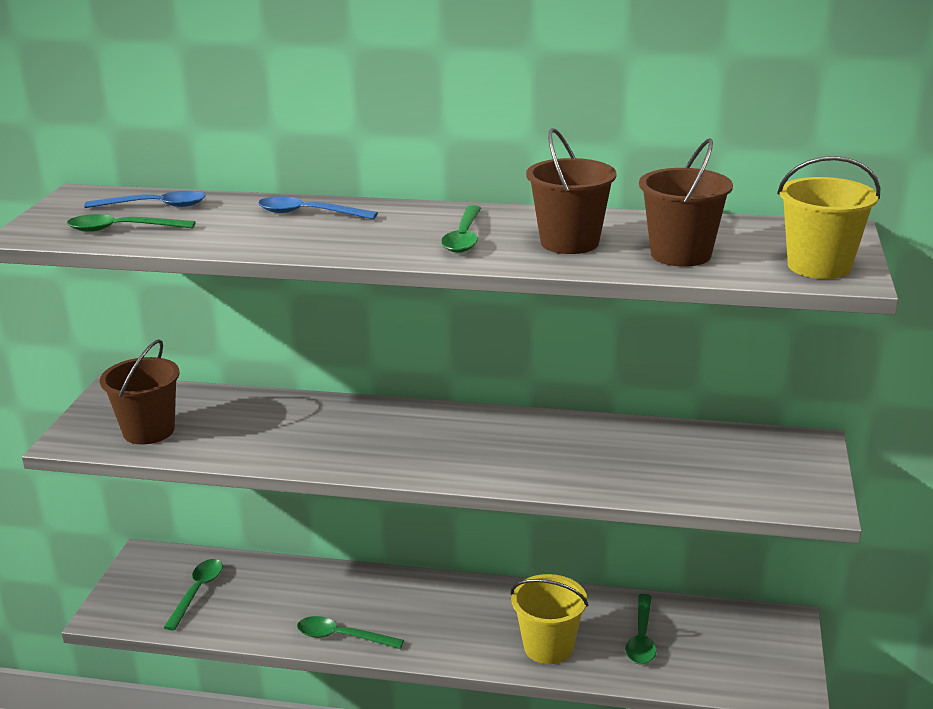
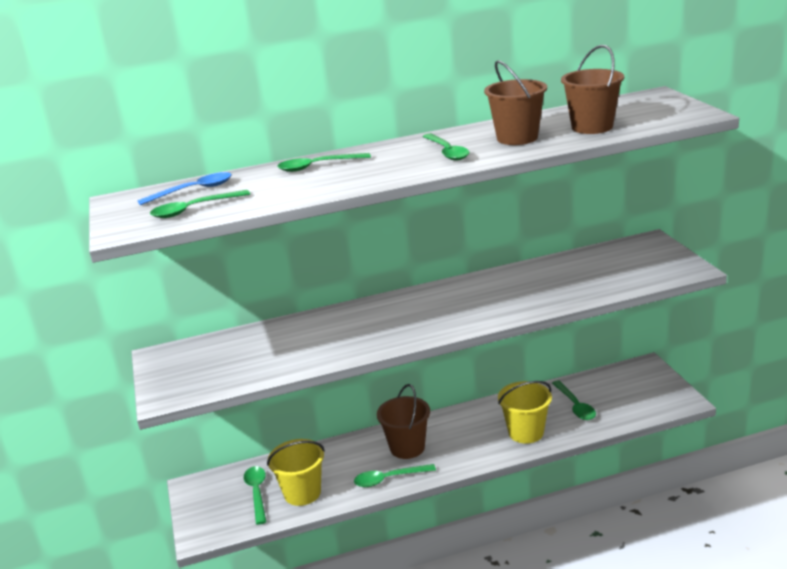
camera: 25 degrees left, 0 degrees up
(149, 431) = (220, 371): brown bucket -> brown bucket (407, 447)
(308, 213) = (317, 166): blue spoon -> green spoon
(819, 266) = (675, 113): yellow bucket -> yellow bucket (302, 493)

